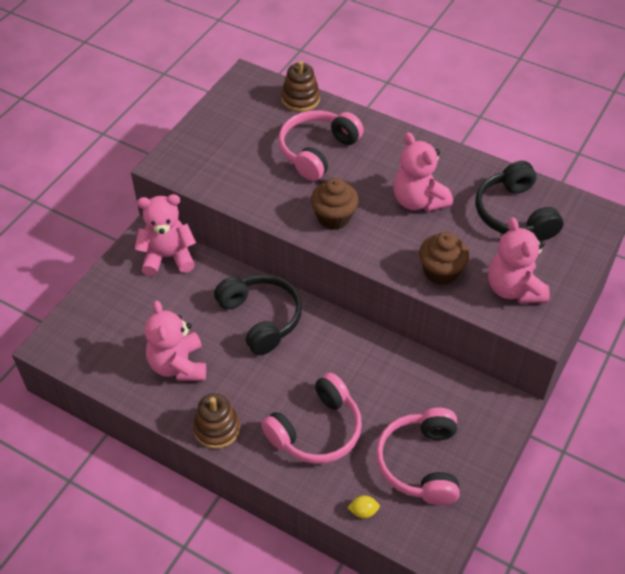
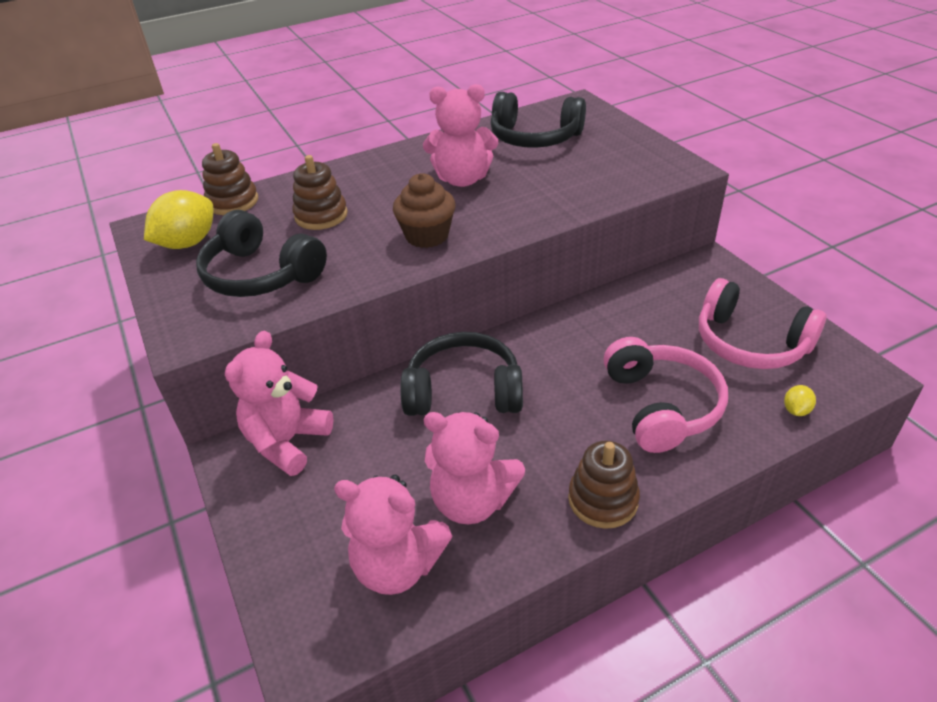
camera: 55 degrees left, 10 degrees down
(238, 161) = (261, 274): none -> black headphones
(244, 108) = (188, 243): none -> yellow lemon
(317, 151) = (321, 215): pink headphones -> brown stacking toy
(441, 271) = (567, 196): brown cupcake -> none
(513, 289) = (625, 166): pink teddy bear -> pink teddy bear (398, 565)

